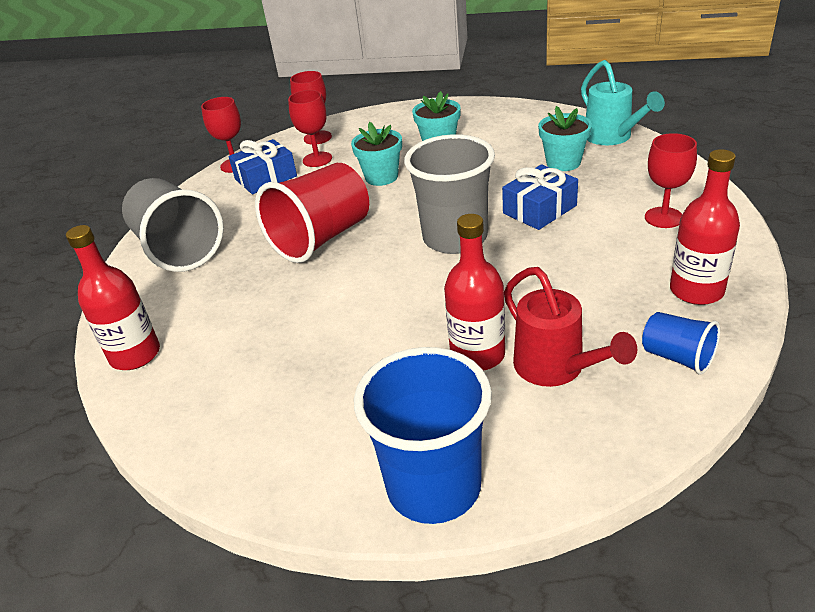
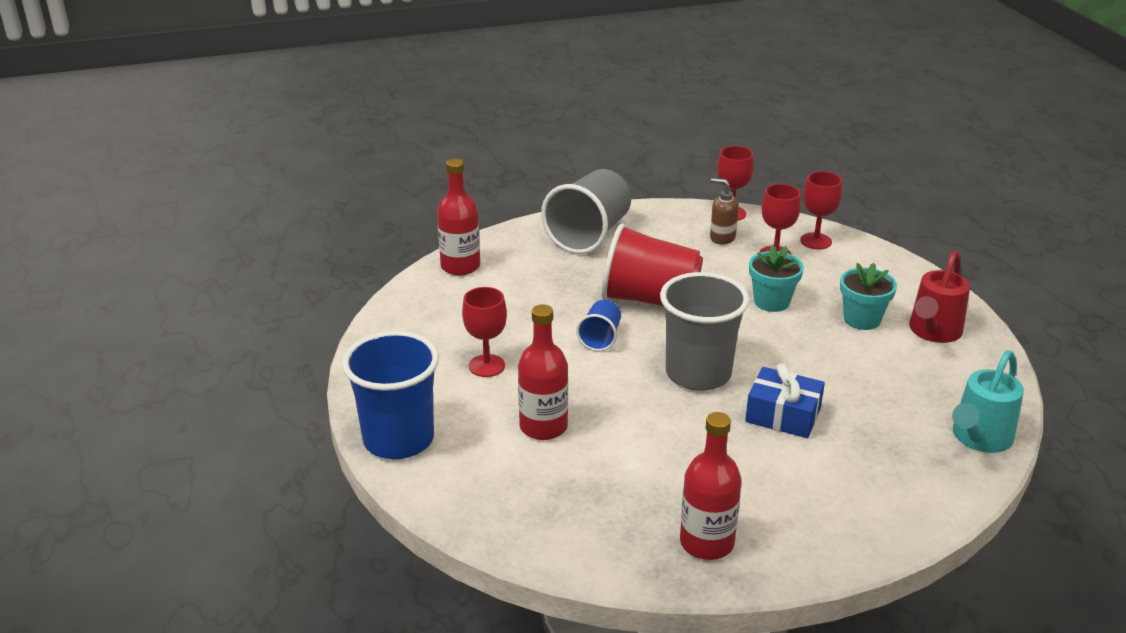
camera: 60 degrees right, 5 degrees down
(266, 178) = (722, 238): blue gift -> brown soap dispenser
(556, 368) = (548, 473): red watering can -> red watering can (933, 332)
(563, 163) = (890, 412): turquoise flower pot -> none
(663, 217) = (826, 504): red goblet -> red goblet (486, 366)
(677, 357) = (599, 542): blue cup -> blue cup (600, 338)

